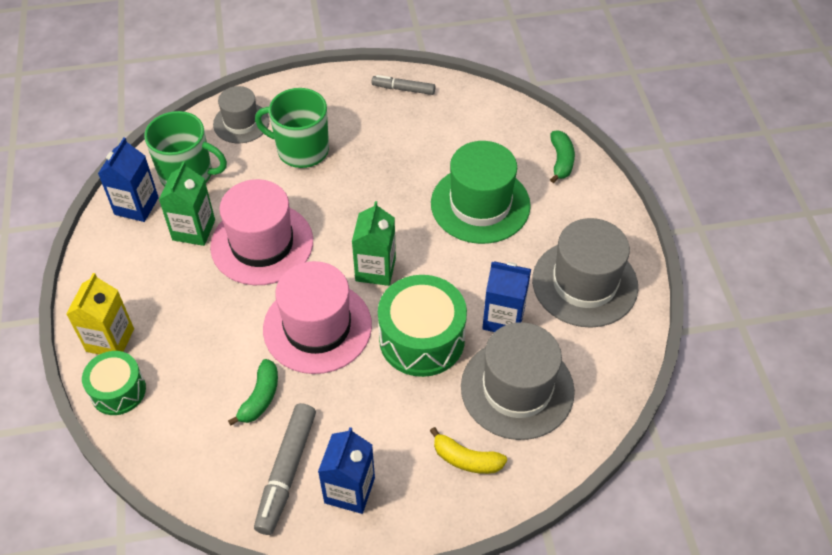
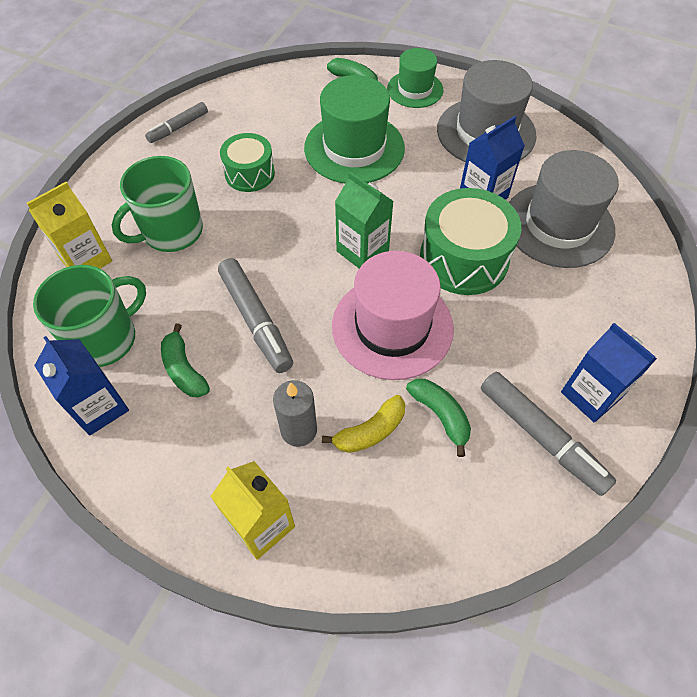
camera: 55 degrees left, 5 degrees up
(118, 391) = (337, 549): green drum -> green drum (249, 173)
(191, 320) = (298, 430): none -> grey candle
(194, 230) = (184, 369): green carton -> green banana
(241, 123) = (86, 260): grey hat -> yellow carton
(262, 244) = (256, 320): pink hat -> grey marker
(466, 459) = (607, 294): yellow banana -> yellow banana (370, 431)
(591, 206) = (415, 89): none -> green hat

